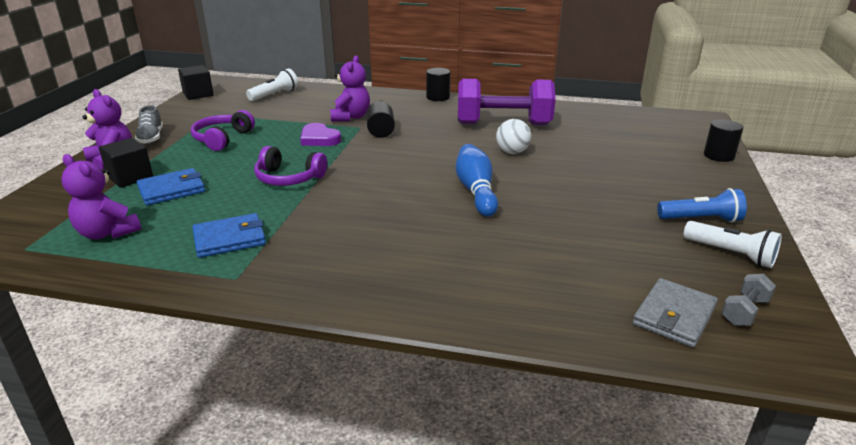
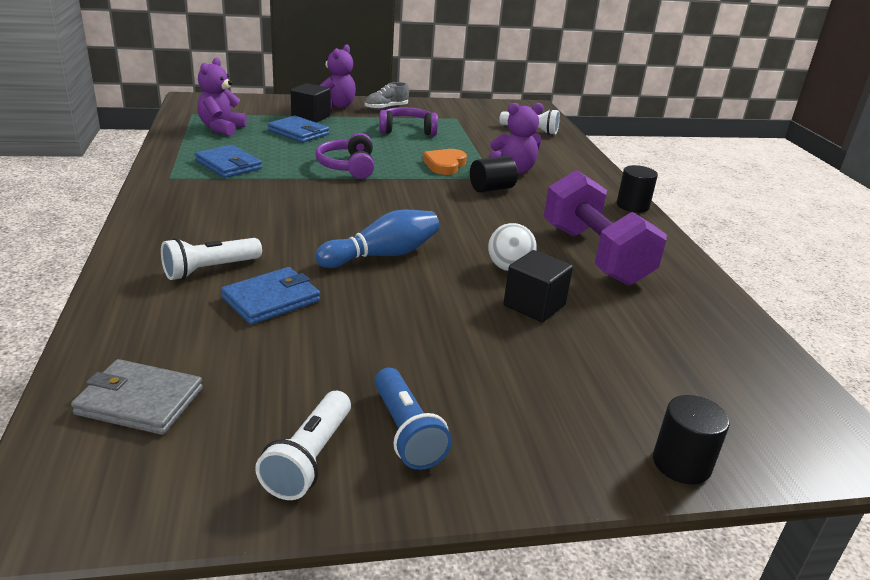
camera: 65 degrees right, 0 degrees up
(198, 94) = (494, 104): black cube -> black cube (534, 305)
(319, 138) = (445, 165): purple heart -> orange heart
(473, 269) = (210, 270): none -> white flashlight
(533, 245) = (271, 299): none -> blue wallet
(744, 311) = (156, 463): grey dumbbell -> none

